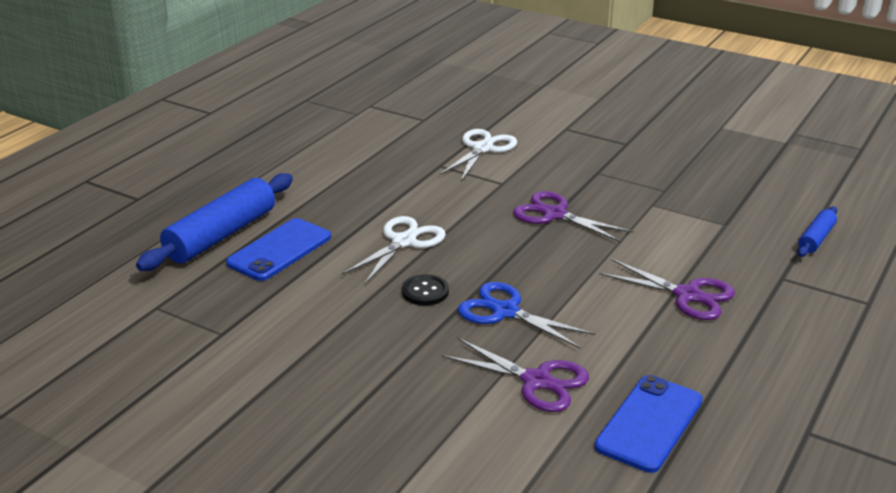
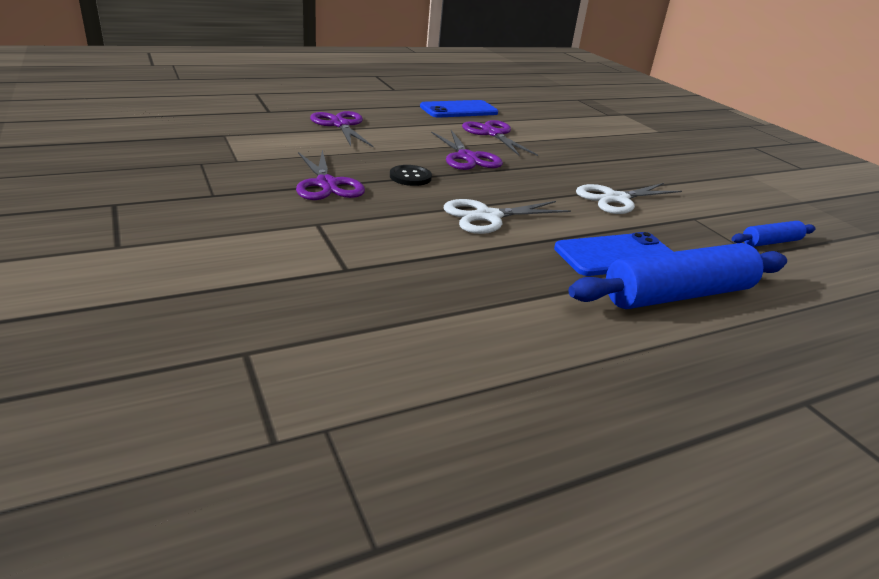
camera: 150 degrees left, 0 degrees up
(425, 292) = (510, 184): black button -> black button (410, 177)
(482, 149) = (262, 266): white scissors -> white scissors (616, 199)
(505, 312) = (467, 157): blue scissors -> purple scissors
(816, 239) = (195, 111): blue rolling pin -> blue rolling pin (771, 242)

